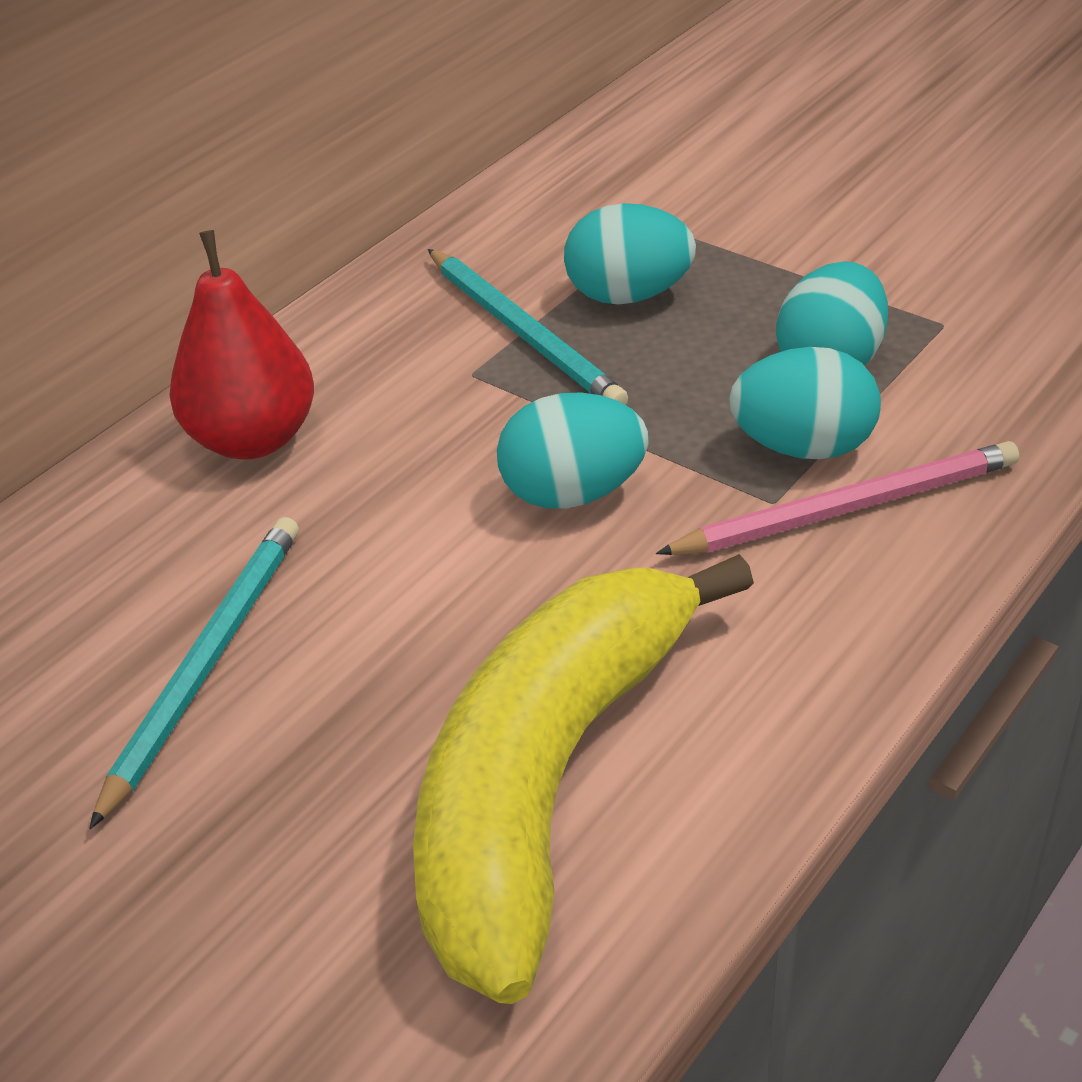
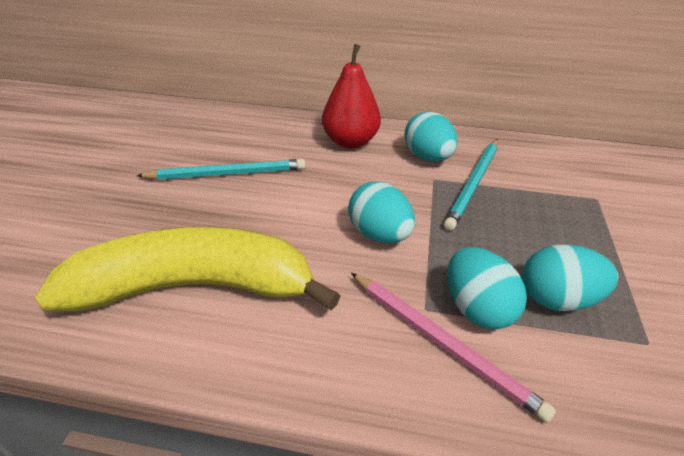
camera: 60 degrees right, 0 degrees up
(628, 295) = (533, 206): turquoise egg -> turquoise egg (427, 157)

